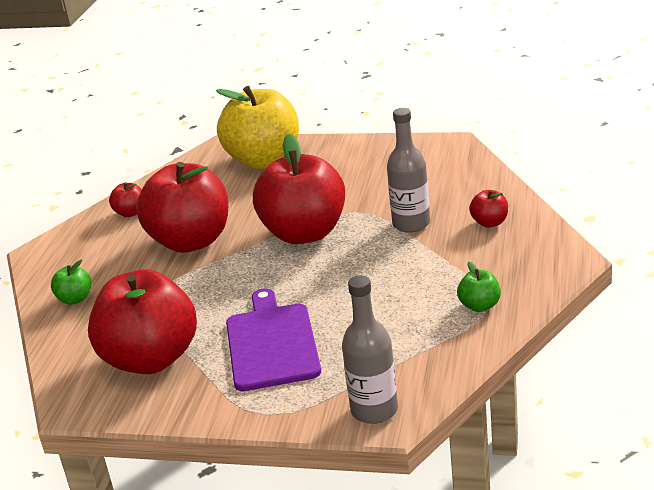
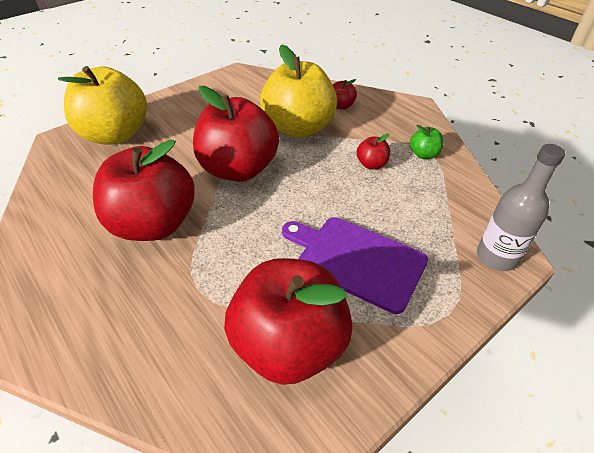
camera: 55 degrees left, 15 degrees up
(75, 299) = (118, 346): green apple -> none
(130, 213) = (50, 233): red apple -> red apple (371, 164)
(411, 224) = (298, 128): grey bottle -> yellow apple

